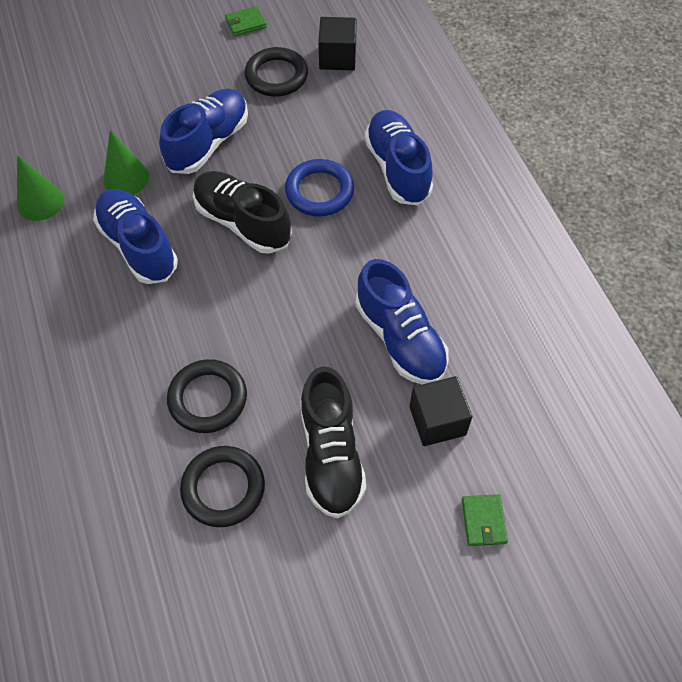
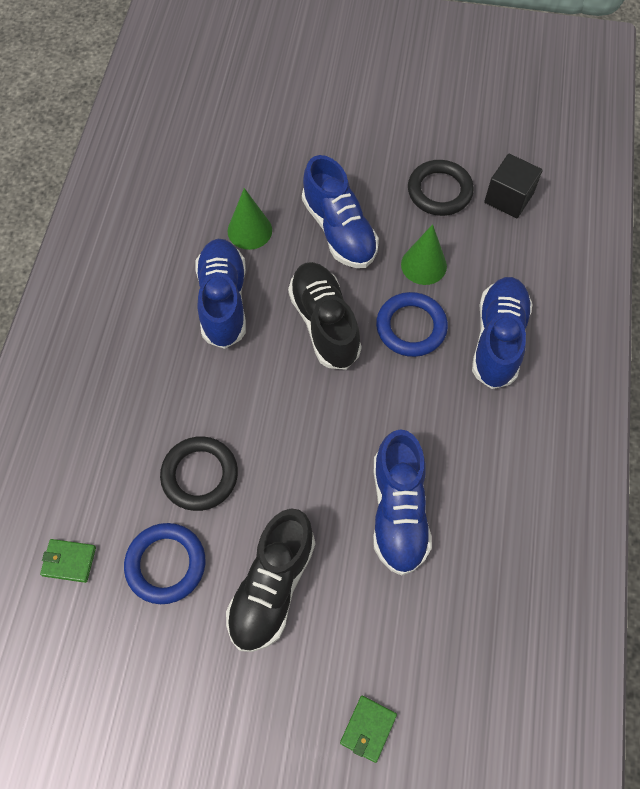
camera: 30 degrees right, 5 degrees up
(40, 202) = (167, 219): green cone -> green cone (423, 265)
(208, 143) = (339, 230): blue shoe -> blue shoe turned 90 degrees clockwise
(223, 488) = (166, 564): black ring -> blue ring
(246, 23) = (442, 124): green wallet -> green wallet (69, 561)
(437, 421) = (384, 609): black cube -> none

